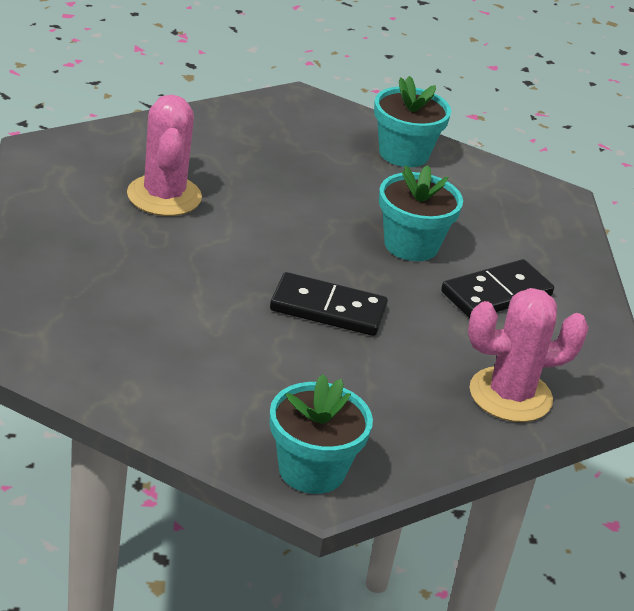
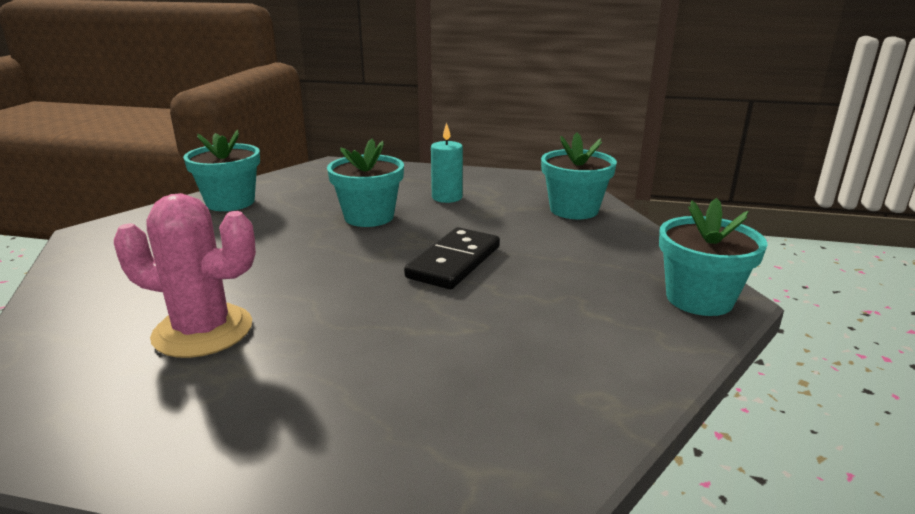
camera: 70 degrees left, 10 degrees down
(496, 294) = (447, 197): black domino -> turquoise candle
(510, 395) = (574, 210): pink cactus -> turquoise flower pot

